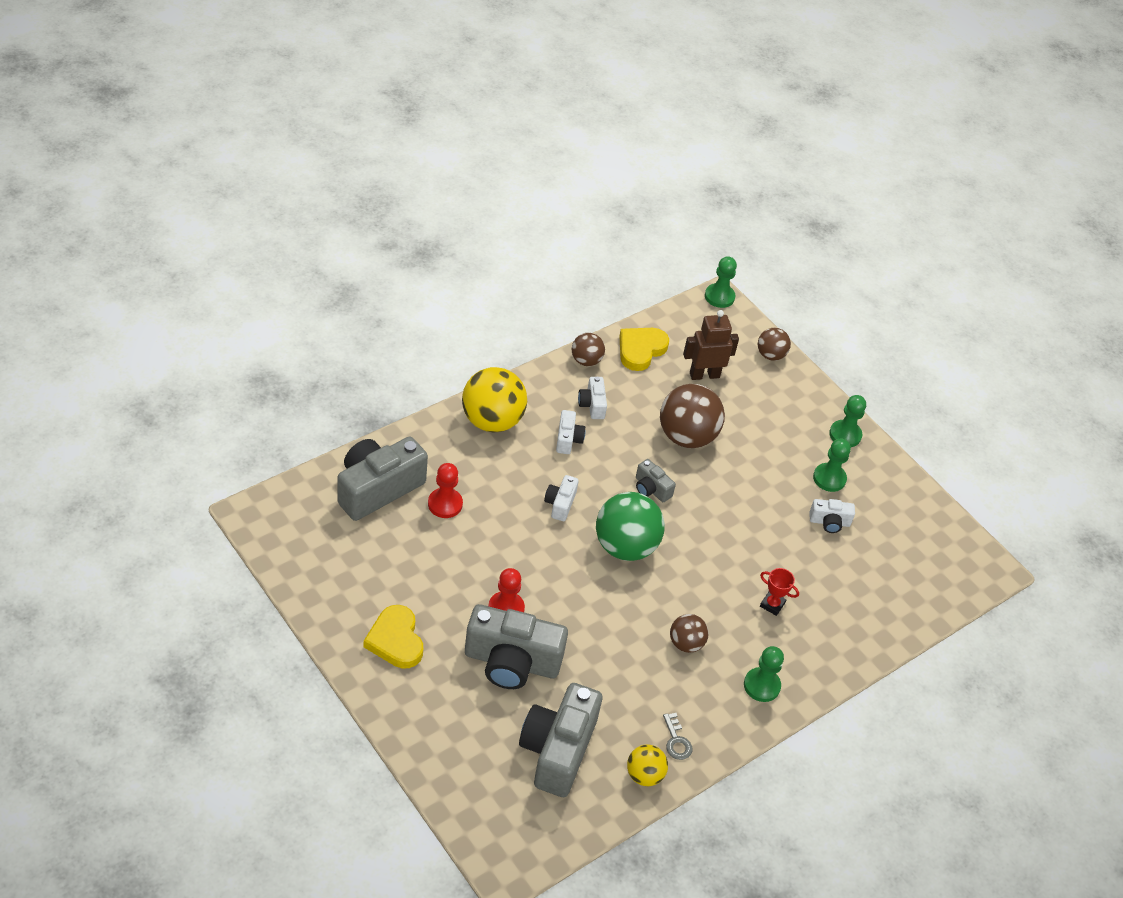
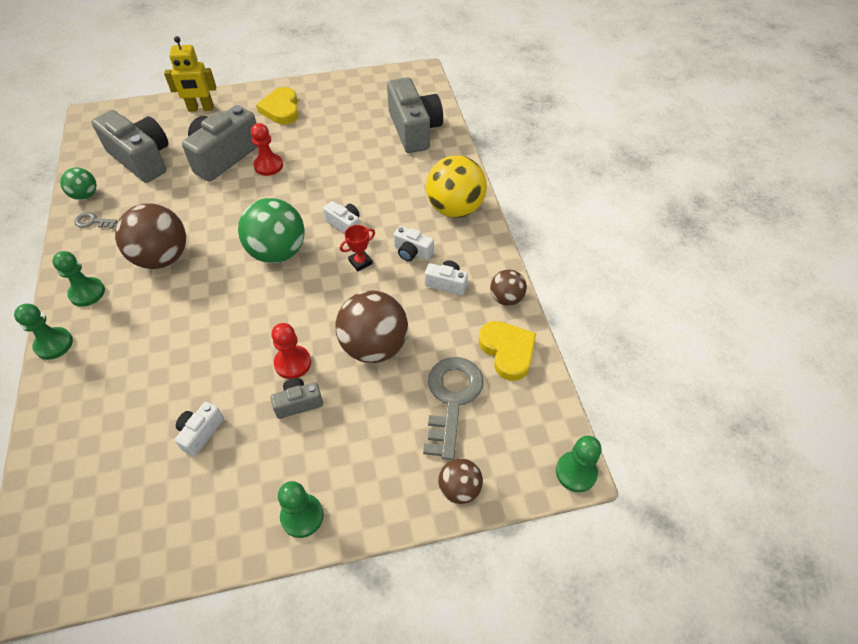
camera: 120 degrees right, 5 degrees up
(395, 640) = (281, 109): yellow heart -> yellow heart turned 105 degrees counterclockwise
(433, 735) = (201, 109): none -> yellow robot
(445, 504) = (381, 159): red pawn -> red pawn (293, 363)
(644, 775) = (85, 195): yellow ball -> green ball
(651, 489) = (326, 293): grey camera -> grey camera (298, 403)
(686, 643) = (162, 258): brown ball -> brown ball, size x1.85
(704, 375) = (452, 399): brown robot -> grey key
(772, 604) = (150, 335): red trophy -> red trophy (360, 262)
(829, 478) = (253, 463): green pawn -> green pawn (54, 344)

